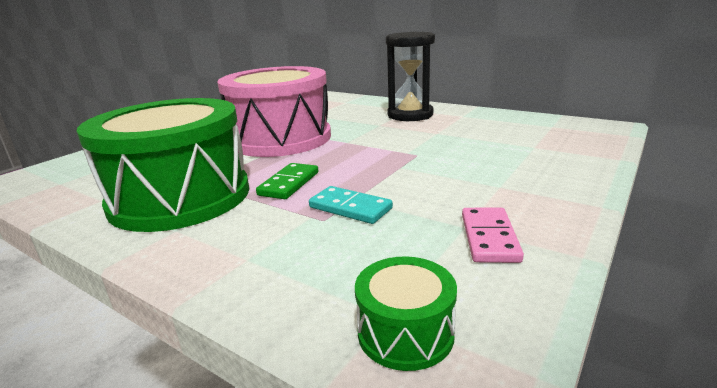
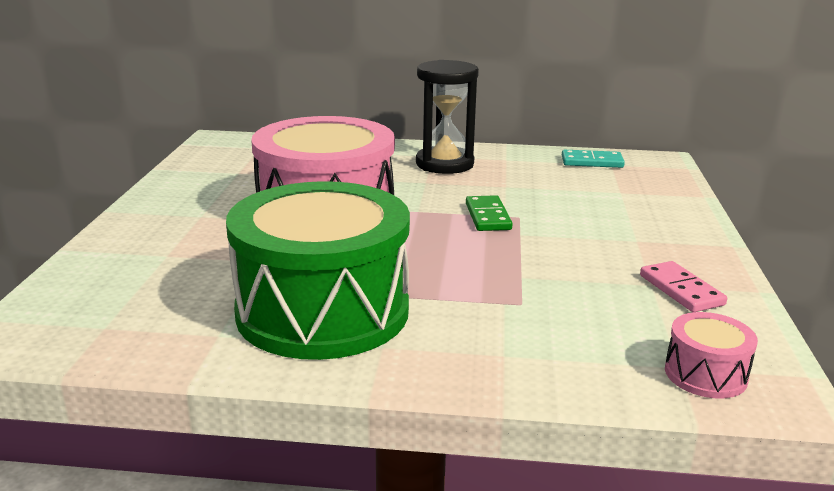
camera: 30 degrees left, 0 degrees up
(289, 184) = (429, 273): green domino -> green domino (488, 216)
(350, 208) = (531, 287): turquoise domino -> turquoise domino (592, 162)
(405, 333) = (705, 374): green drum -> pink drum

